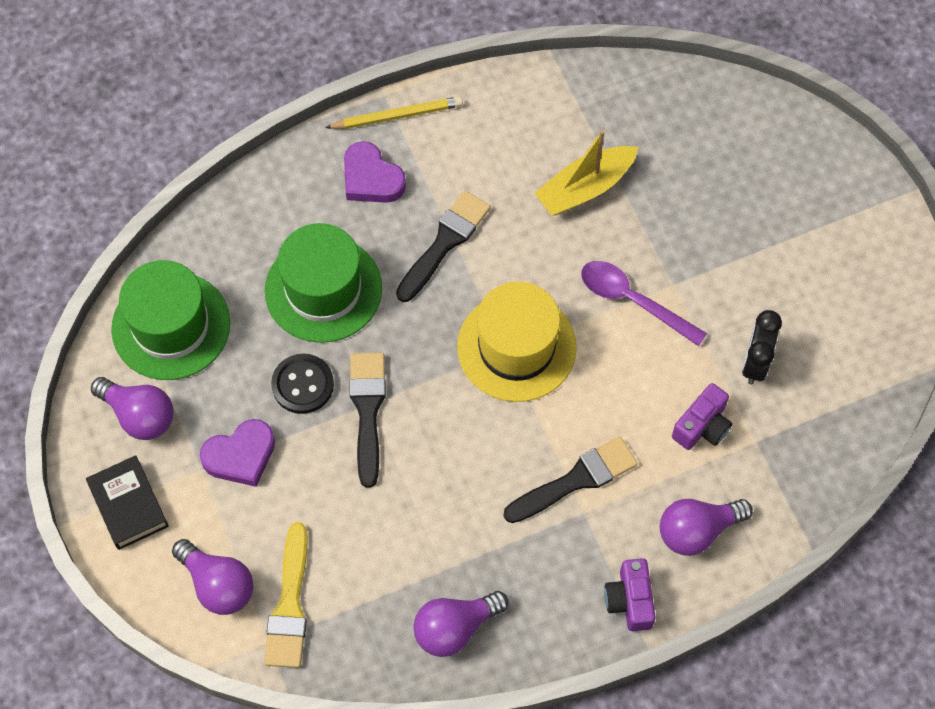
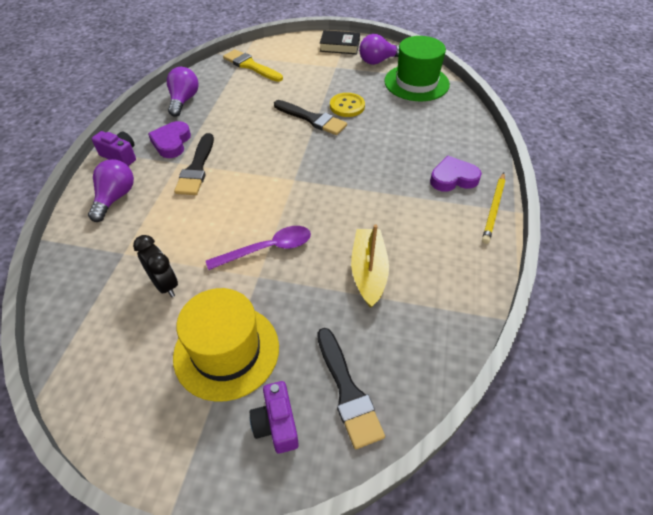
camera: 125 degrees right, 15 degrees down
(218, 584) = (281, 54): purple light bulb -> none
(240, 456) = (330, 78): purple heart -> purple heart (171, 143)
(303, 385) = (347, 106): black button -> yellow button
(323, 289) = (394, 132): green hat -> none
(445, 242) = (384, 187): black brush -> black brush (347, 391)
(516, 347) = (291, 184): yellow hat -> yellow hat (226, 351)
(702, 426) = (161, 234): purple camera -> purple camera (276, 424)

